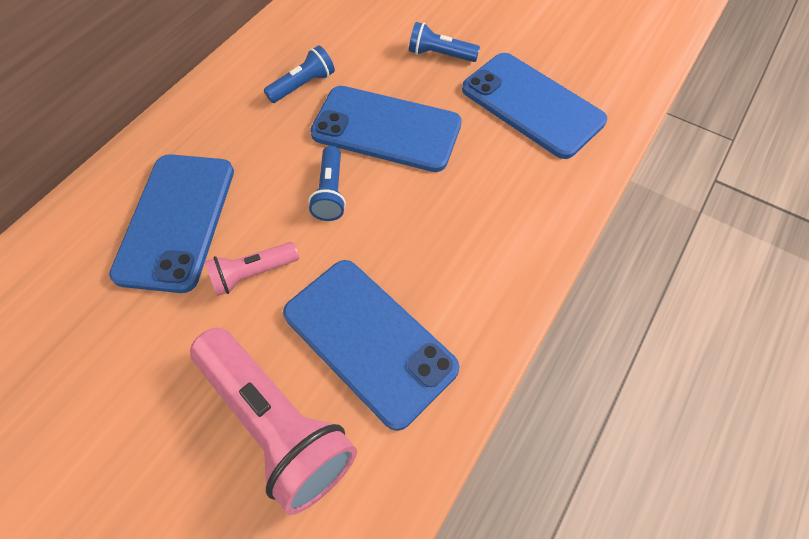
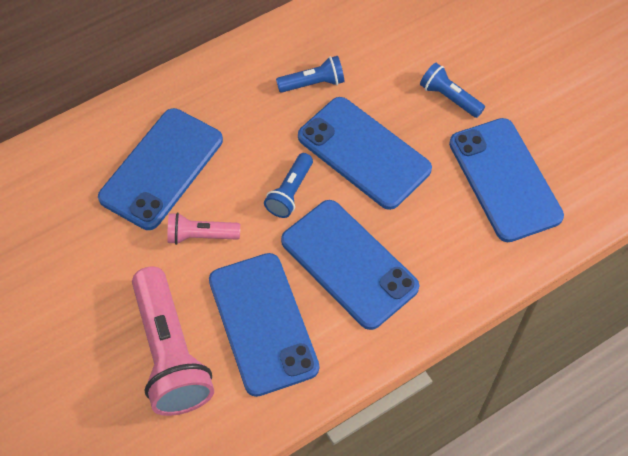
camera: 25 degrees right, 0 degrees up
(429, 239) = (349, 264): none -> blue phone

